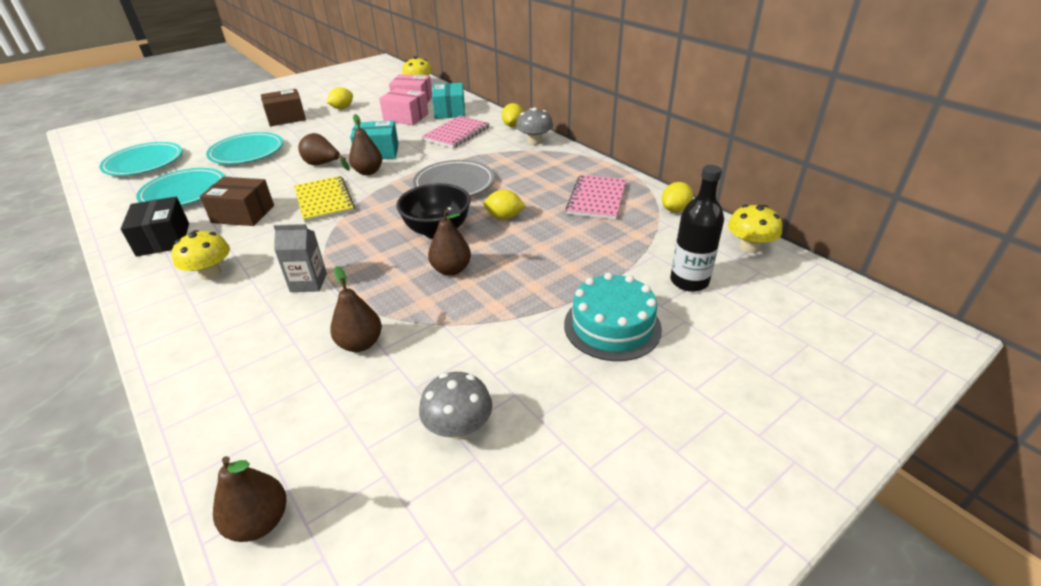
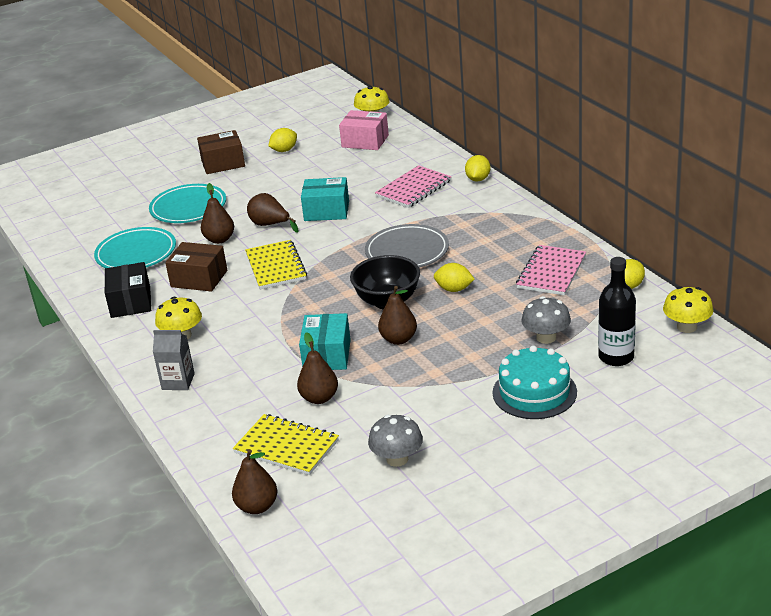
camera: 10 degrees right, 5 degrees down
(144, 163) = (85, 218): turquoise plate -> none
(308, 283) = (270, 347): grey carton -> grey carton (178, 381)
(313, 415) = (286, 447): none -> yellow notebook
(368, 172) = (318, 235): brown pear -> brown pear (219, 239)
(406, 117) = (357, 165): pink box -> none
(450, 111) = (407, 157): turquoise box -> turquoise box (327, 355)
(534, 141) = (499, 201): grey mushroom -> grey mushroom (546, 337)

